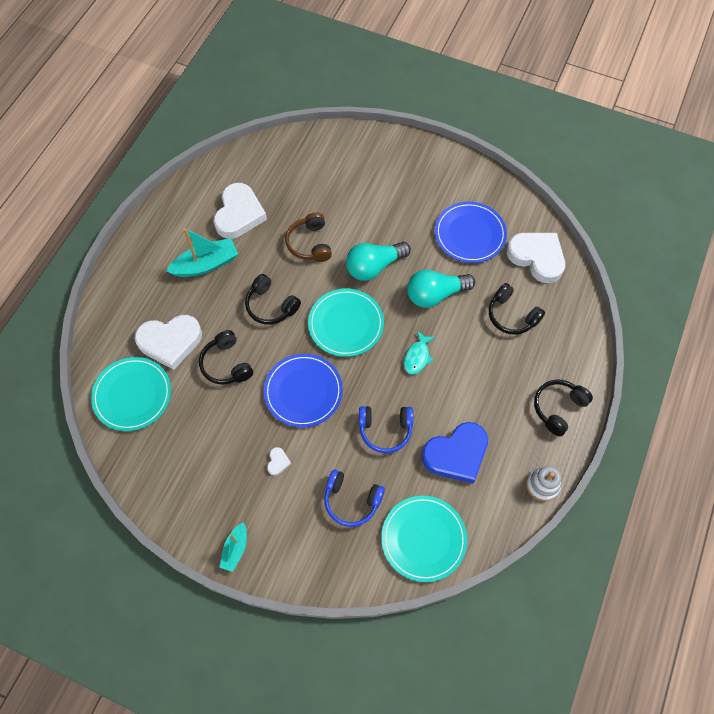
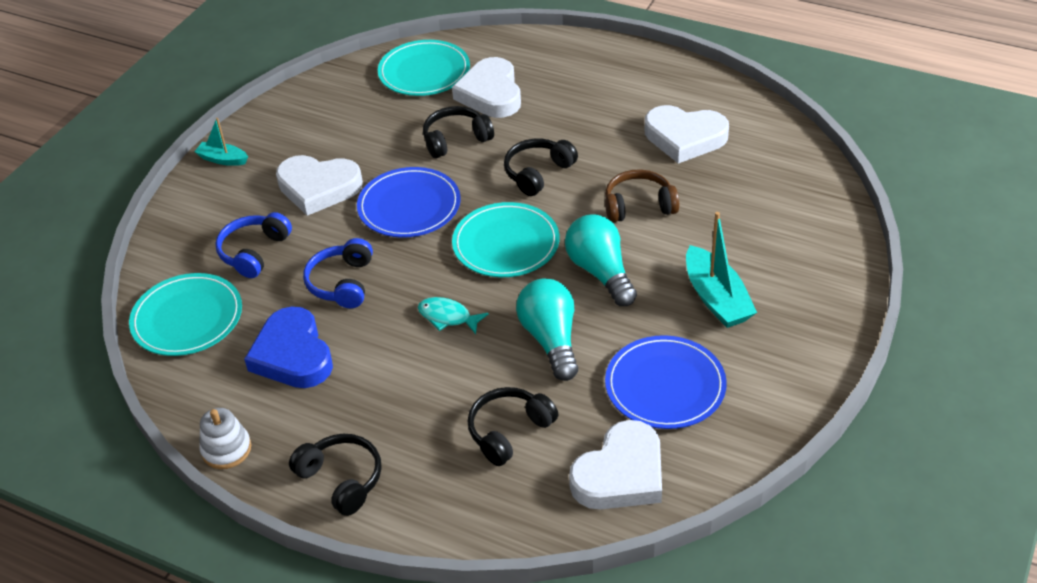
camera: 95 degrees right, 20 degrees down
(206, 264) = (602, 114): turquoise boat -> turquoise boat (716, 298)
(278, 462) = (318, 188): white heart -> white heart, size x2.48

